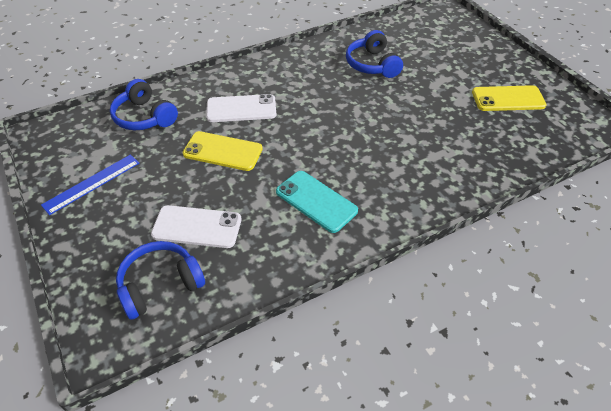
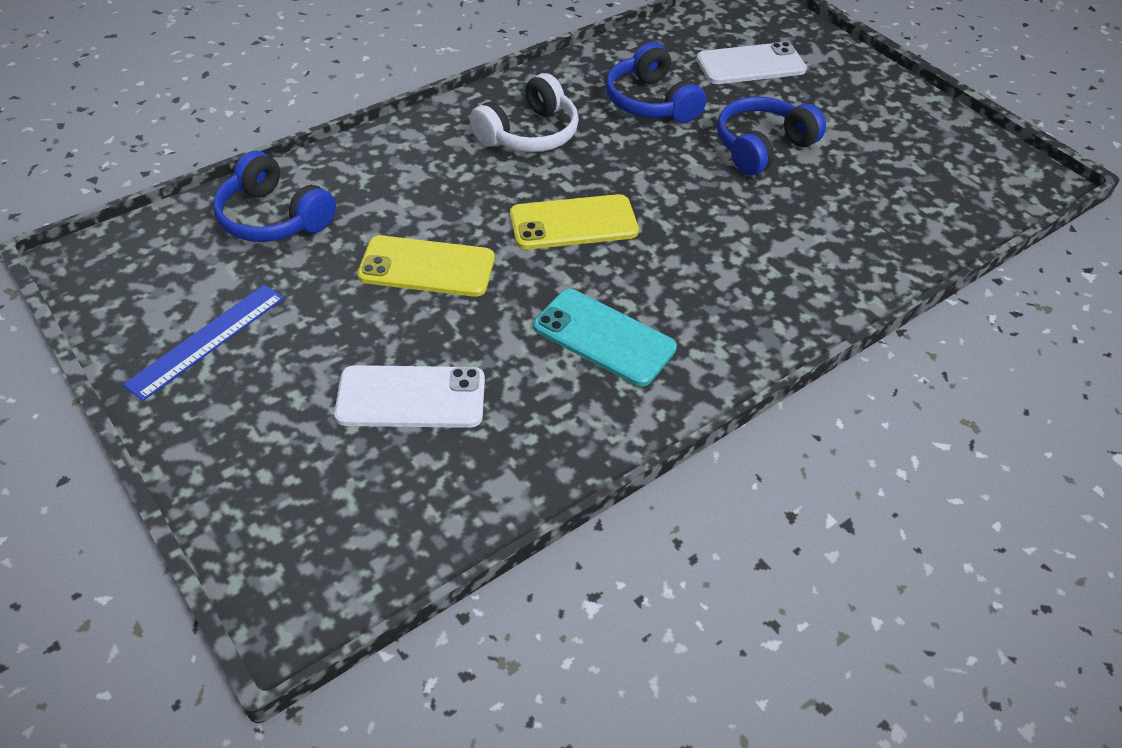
camera: 10 degrees left, 0 degrees up
(160, 285) = (370, 499): blue headphones -> blue headphones (762, 147)
(241, 109) = (442, 192): white phone -> white phone (750, 65)
(298, 79) = (529, 134): none -> white headphones
(508, 99) = (882, 146): yellow phone -> yellow phone (573, 223)

